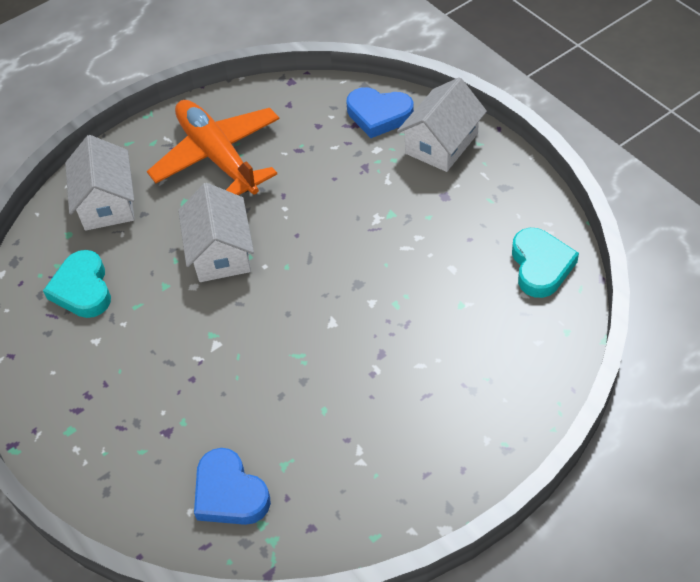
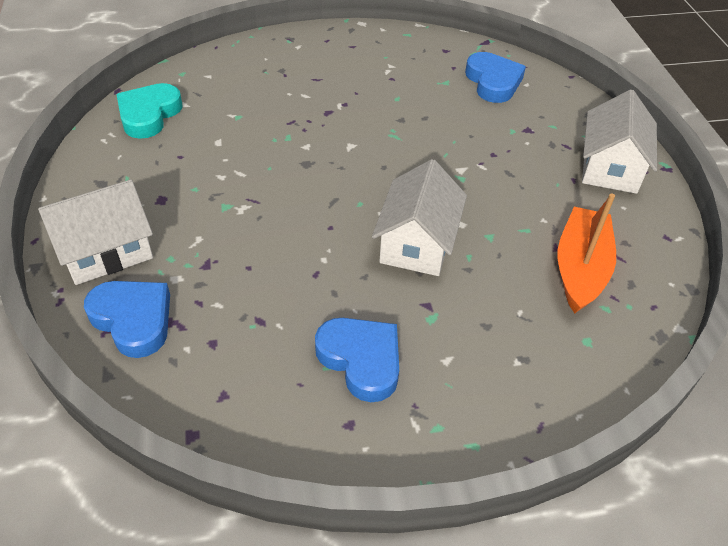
camera: 160 degrees left, 5 degrees down
(82, 289) = (580, 269): turquoise heart -> orange boat
(107, 202) = (528, 361): white house -> white house (610, 167)
(217, 156) = (361, 360): orange plane -> blue heart

